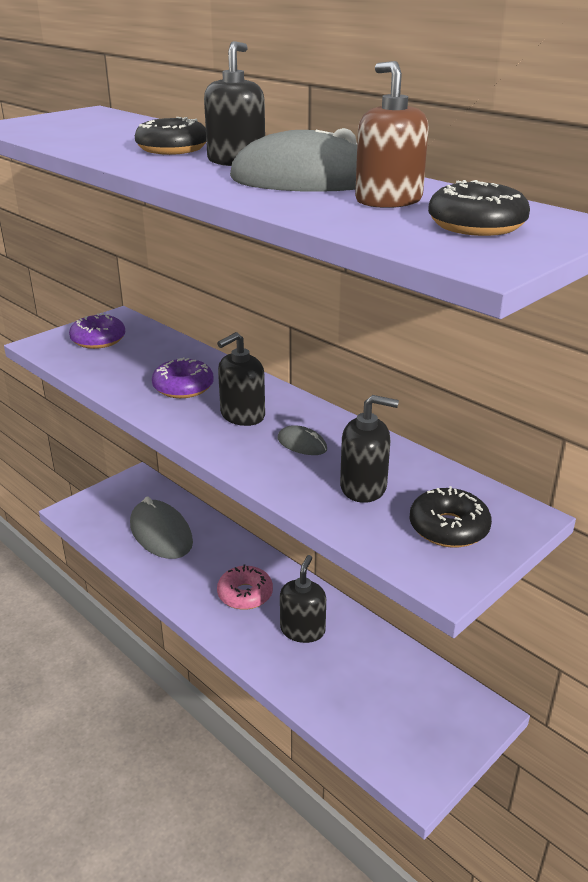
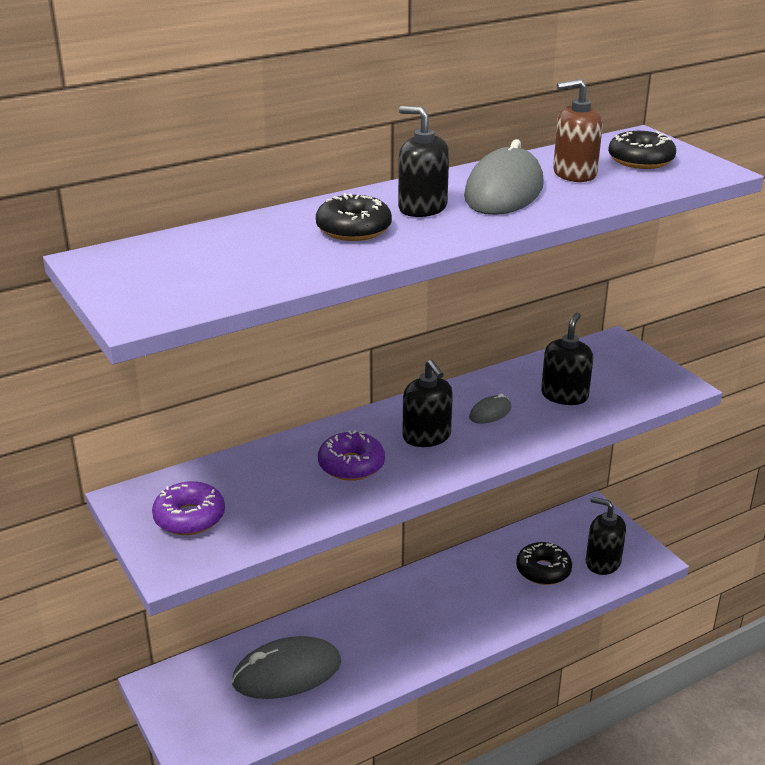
camera: 75 degrees left, 0 degrees up
(245, 594) = (416, 618): pink donut -> none
(302, 630) = (478, 588): black soap dispenser -> black soap dispenser (602, 562)
(448, 528) = (623, 372): black donut -> black donut (543, 570)

